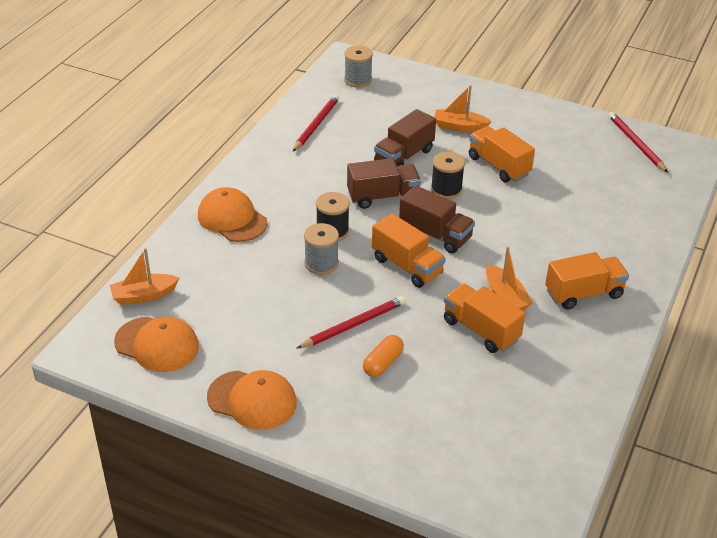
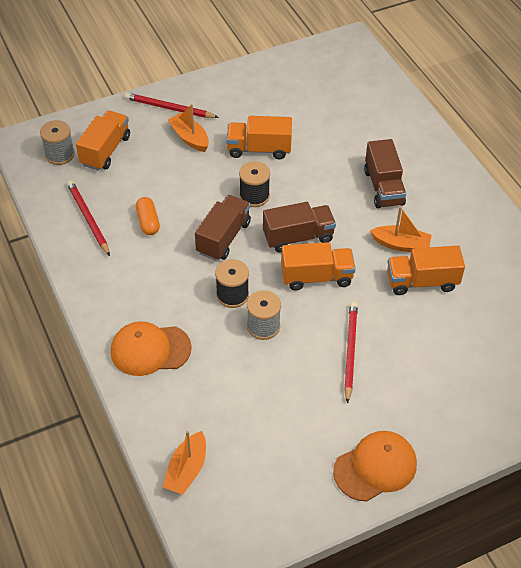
camera: 50 degrees left, 10 degrees up
(157, 344) = (256, 495): orange cap -> none
(383, 363) = (406, 360): orange capsule -> orange capsule (148, 222)
(404, 156) = (189, 193): brown truck -> brown truck (383, 187)
(459, 127) = (189, 138): orange boat -> orange boat turned 90 degrees clockwise
(583, 294) = (436, 202): orange truck -> orange truck (105, 151)
(636, 144) = (313, 63): red pencil -> red pencil (169, 108)

